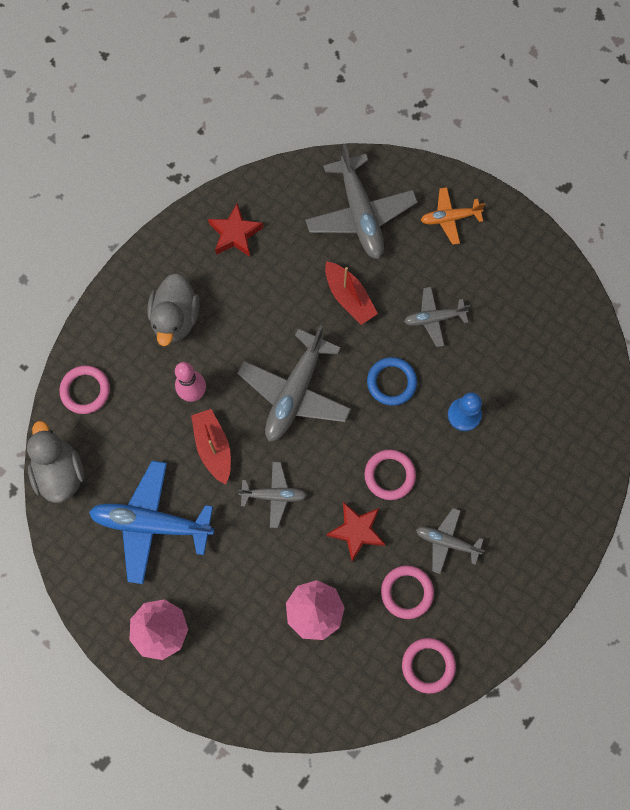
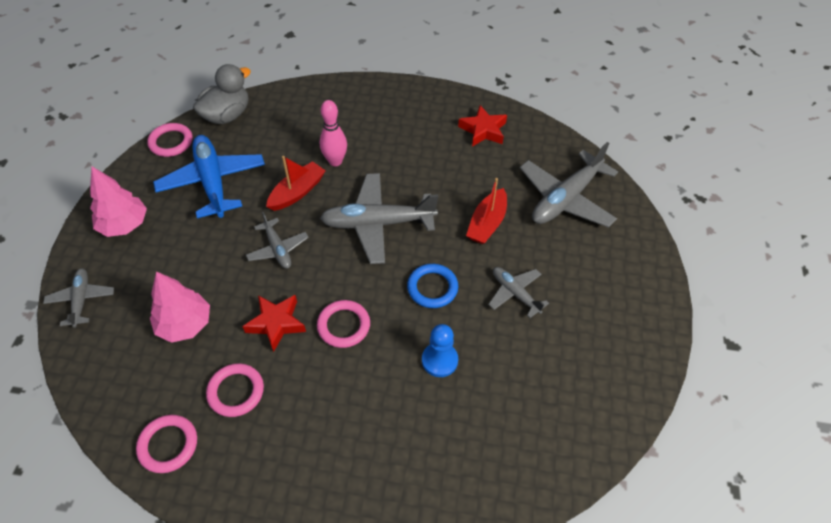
camera: 60 degrees right, 20 degrees down
(85, 390) = (298, 102): pink ring -> pink ring (171, 142)
(175, 318) = (389, 126): grey duck -> none
(446, 541) = (303, 403): grey plane -> grey plane (81, 300)
(449, 218) = (617, 263): orange plane -> none

